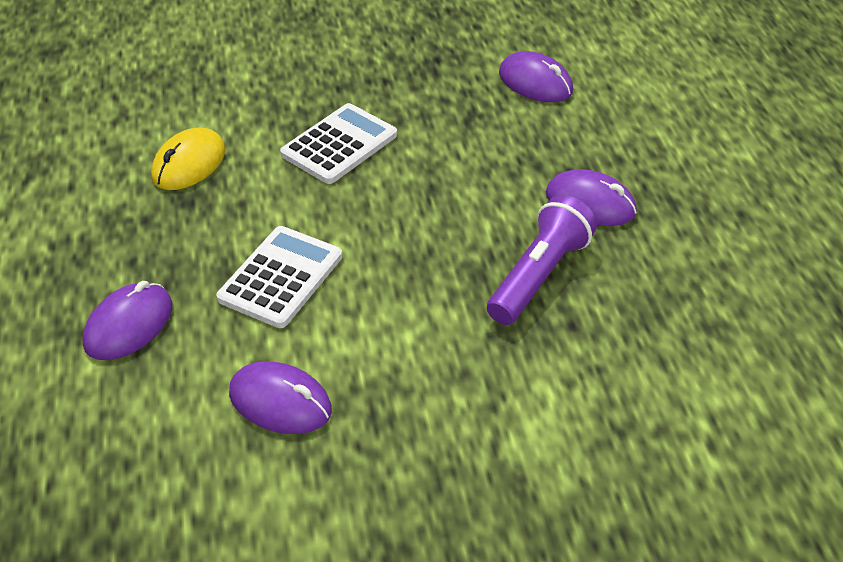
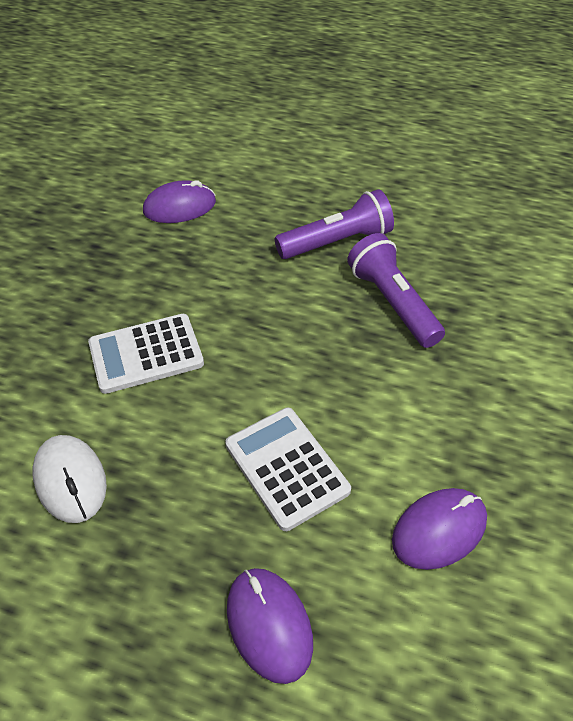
camera: 60 degrees left, 5 degrees up
(189, 164) = (70, 480): yellow mouse -> white mouse
(339, 145) = (146, 354): white calculator -> white calculator turned 90 degrees counterclockwise
(590, 203) = (336, 242): purple mouse -> purple flashlight

